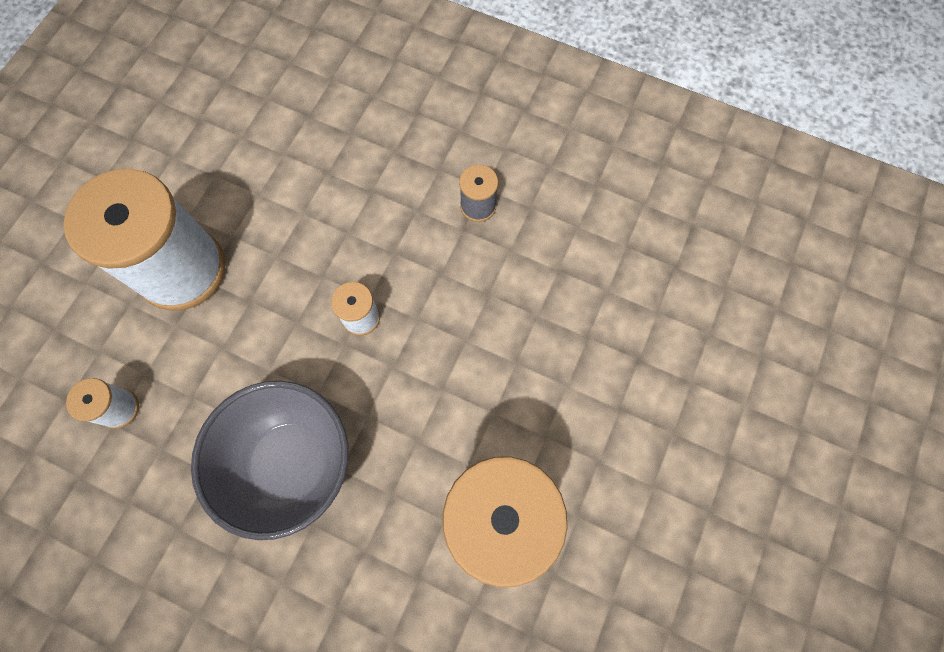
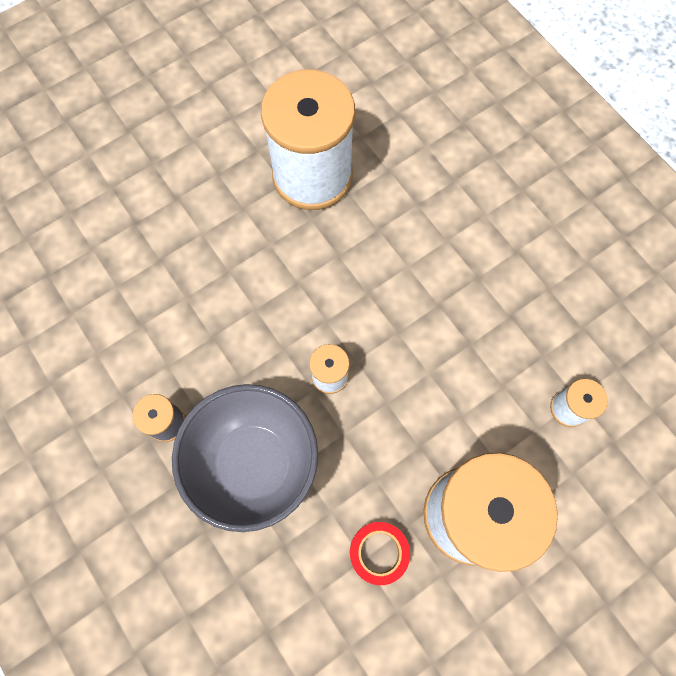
camera: 150 degrees left, 0 degrees up
(247, 205) = (379, 552): none -> red tape
(291, 463) = (443, 289): grey bowl -> grey bowl (254, 463)

